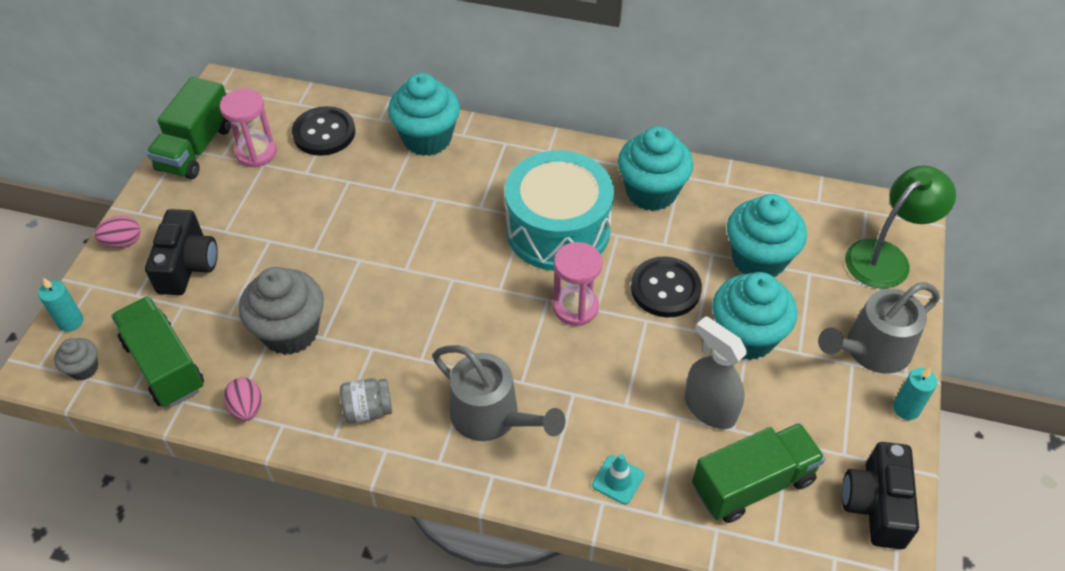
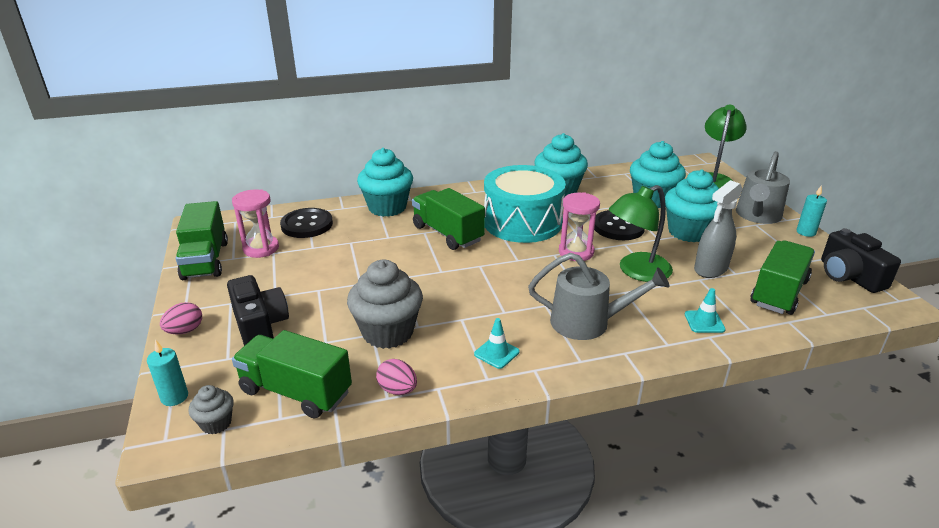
camera: 30 degrees left, 20 degrees down
(368, 410) = (496, 353): grey jar -> turquoise traffic cone
(458, 212) = (447, 234): none -> green truck
(616, 370) = (636, 271): none -> green lamp
(709, 408) = (710, 269): grey spray bottle -> grey spray bottle turned 60 degrees counterclockwise

